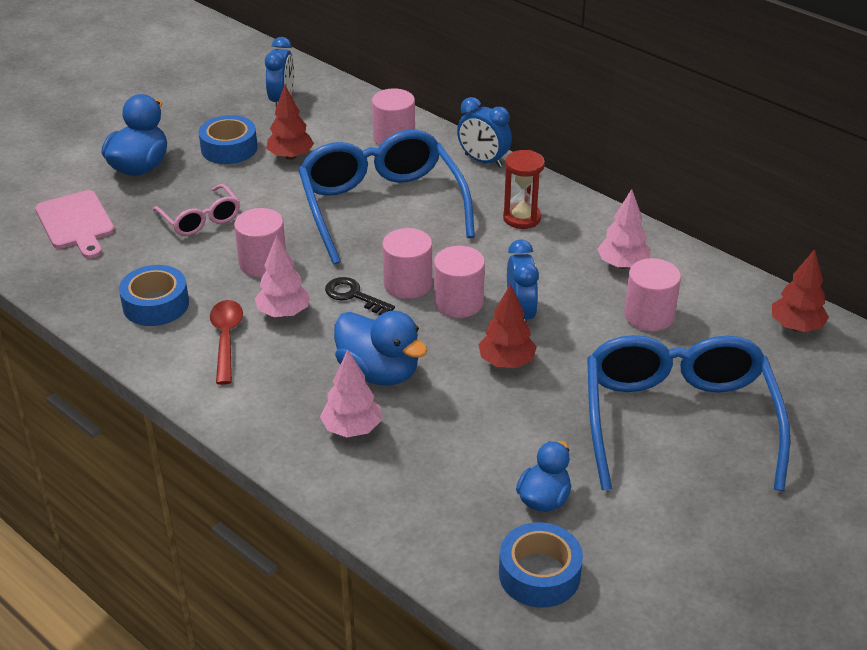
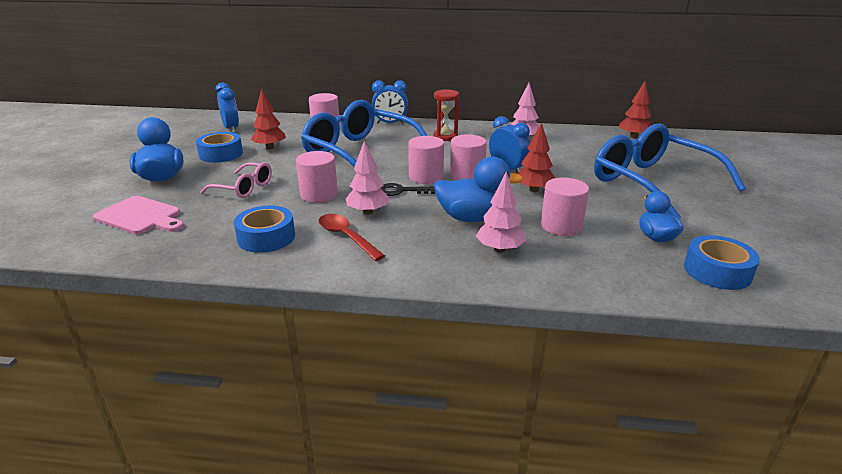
camera: 35 degrees left, 10 degrees down
(649, 315) = (568, 152): pink cylinder -> pink cylinder (561, 226)

